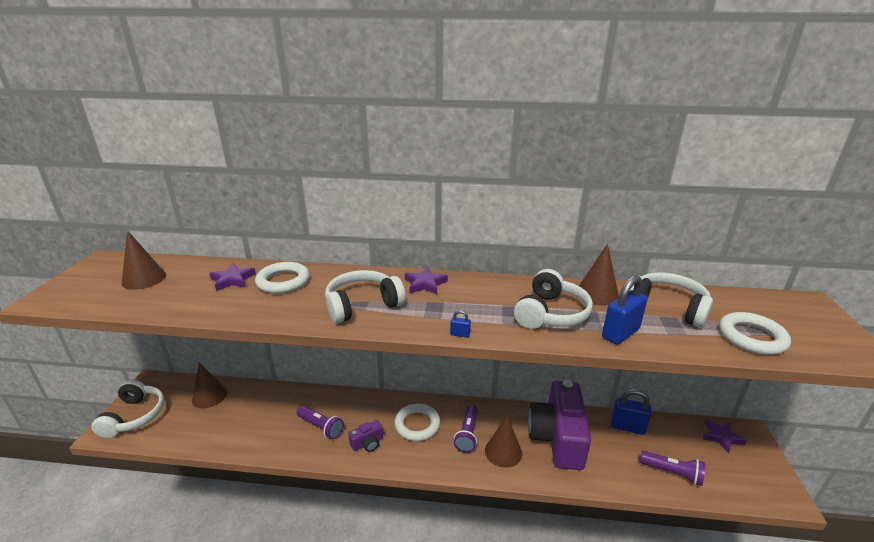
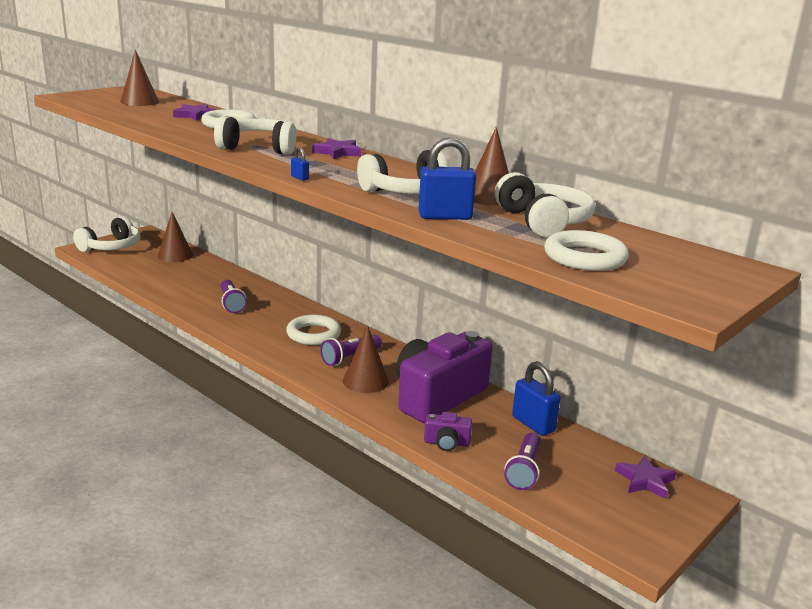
camera: 35 degrees right, 5 degrees down
(367, 443) = (254, 327): purple camera -> purple camera (446, 443)
(672, 472) = (524, 471): purple flashlight -> purple flashlight turned 45 degrees clockwise

